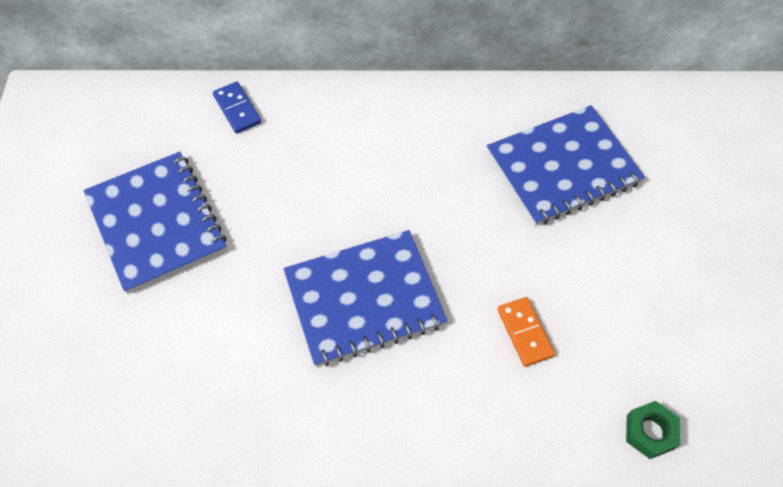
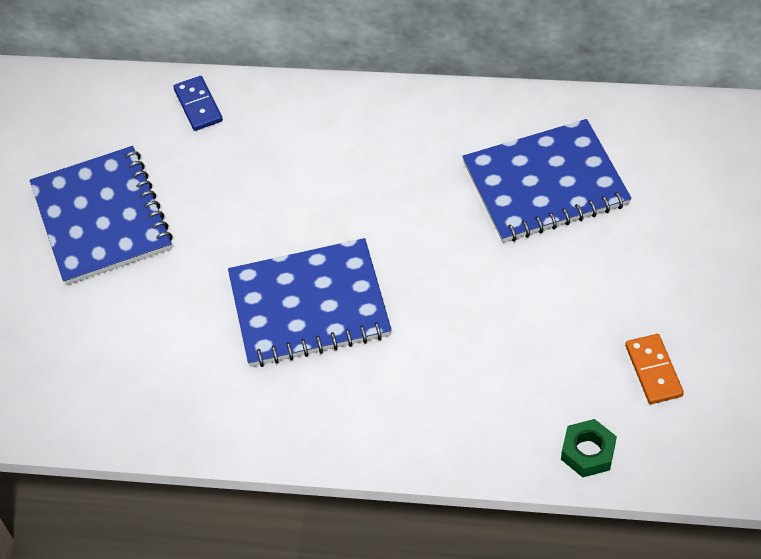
camera: 10 degrees right, 5 degrees down
(525, 333) = (473, 348): orange domino -> orange domino (653, 371)

